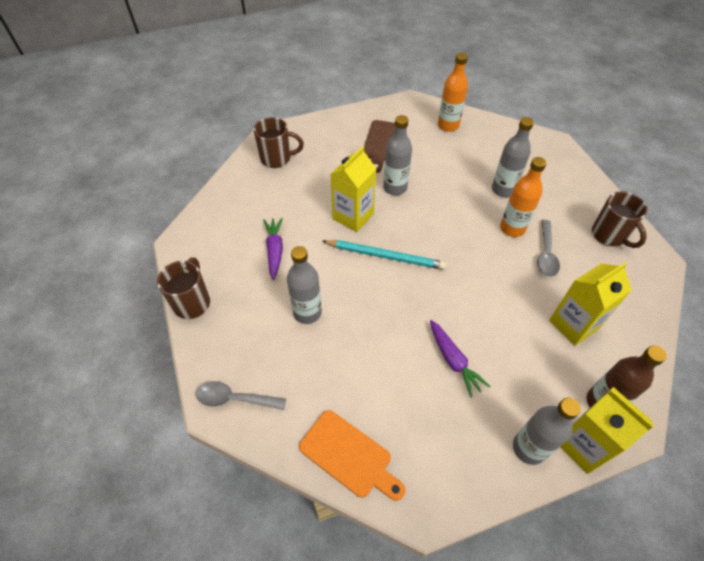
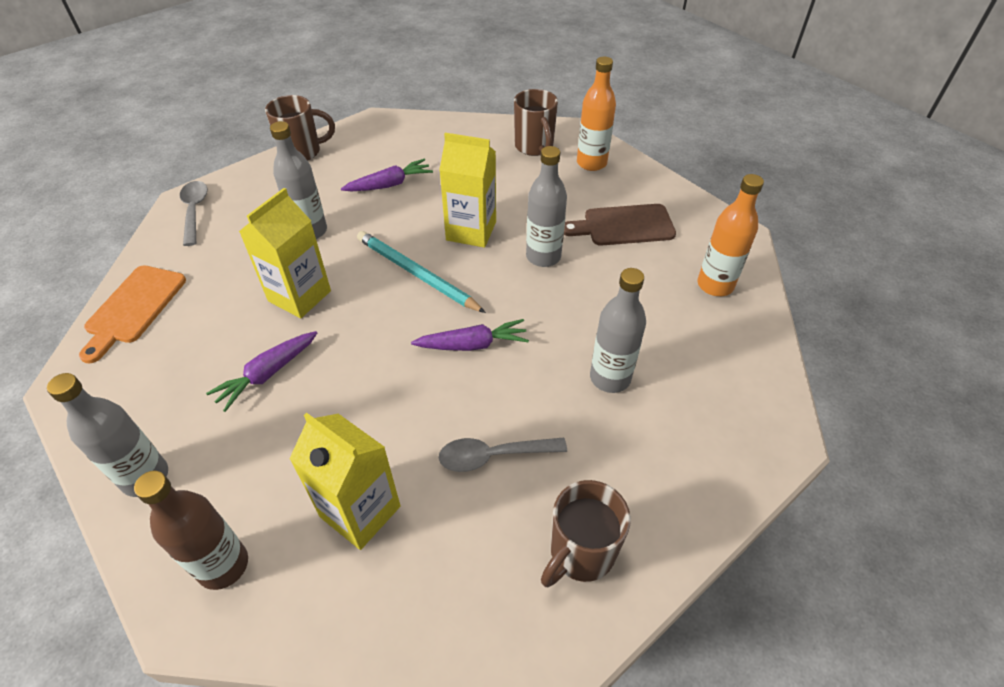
camera: 70 degrees right, 5 degrees down
(385, 256) = (417, 274): turquoise pencil -> turquoise pencil turned 135 degrees clockwise
(460, 242) = (473, 344): none -> purple carrot
(512, 228) = (529, 402): orange bottle -> orange bottle (591, 163)
(583, 445) = (151, 545): yellow carton -> yellow carton (299, 296)

